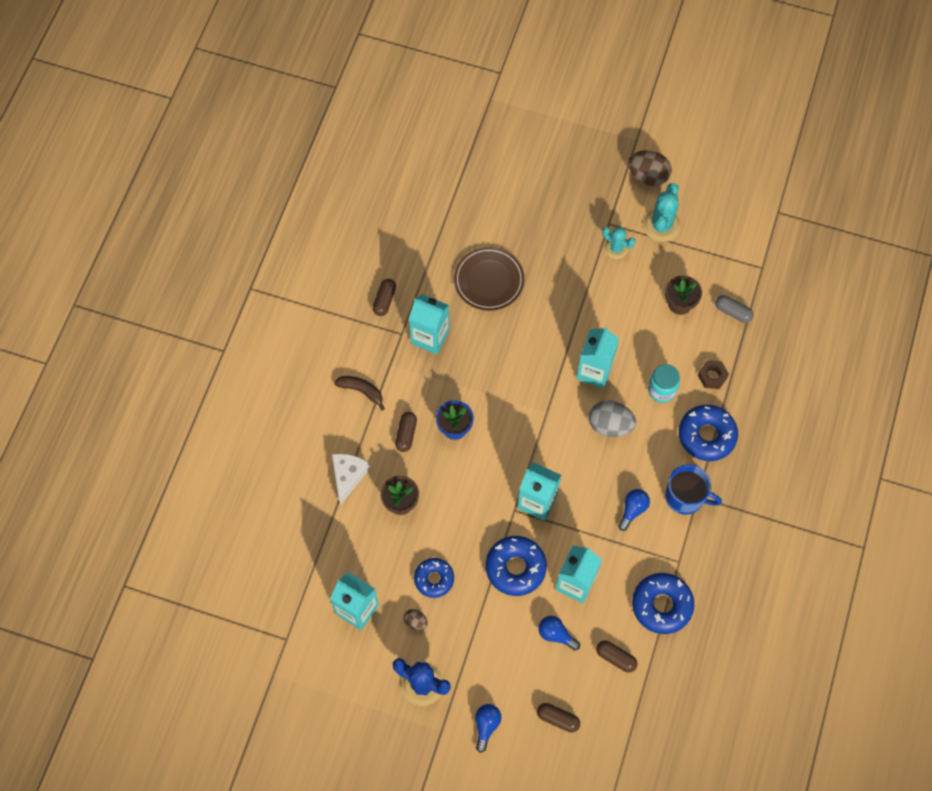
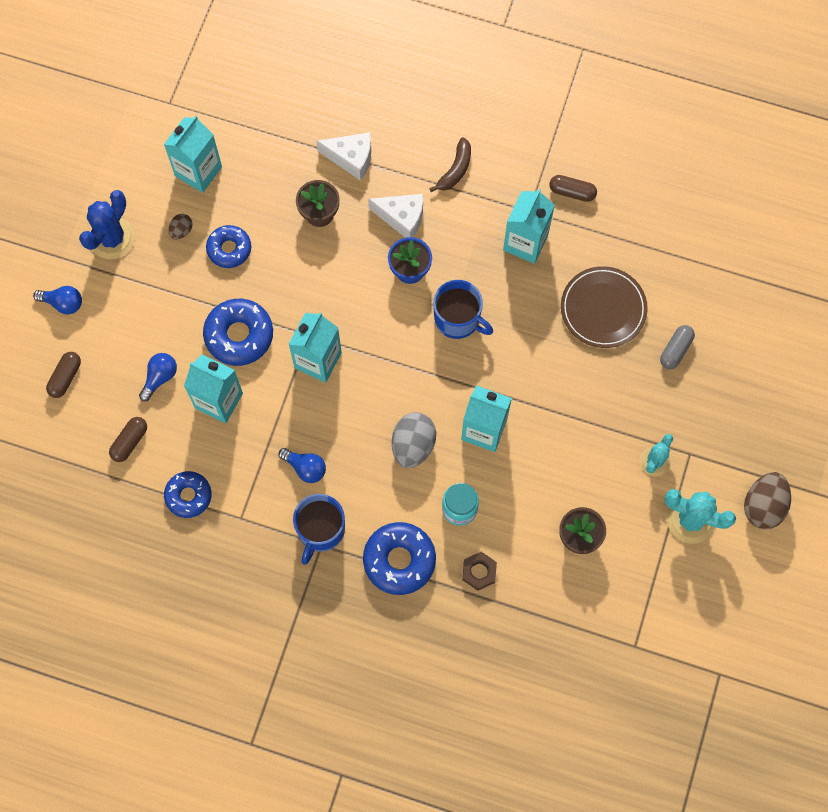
camera: 90 degrees right, 5 degrees up
(406, 434) = (402, 218): brown capsule -> white cheese
(499, 390) = (458, 319): none -> blue mug
(662, 605) = (188, 496): blue donut -> blue donut, size x0.66
(733, 312) = (569, 604): grey capsule -> grey capsule (675, 350)

